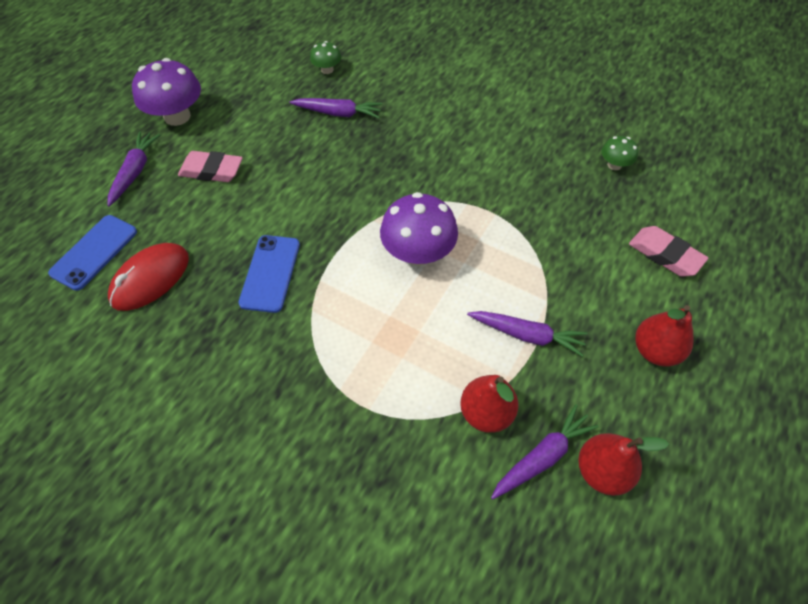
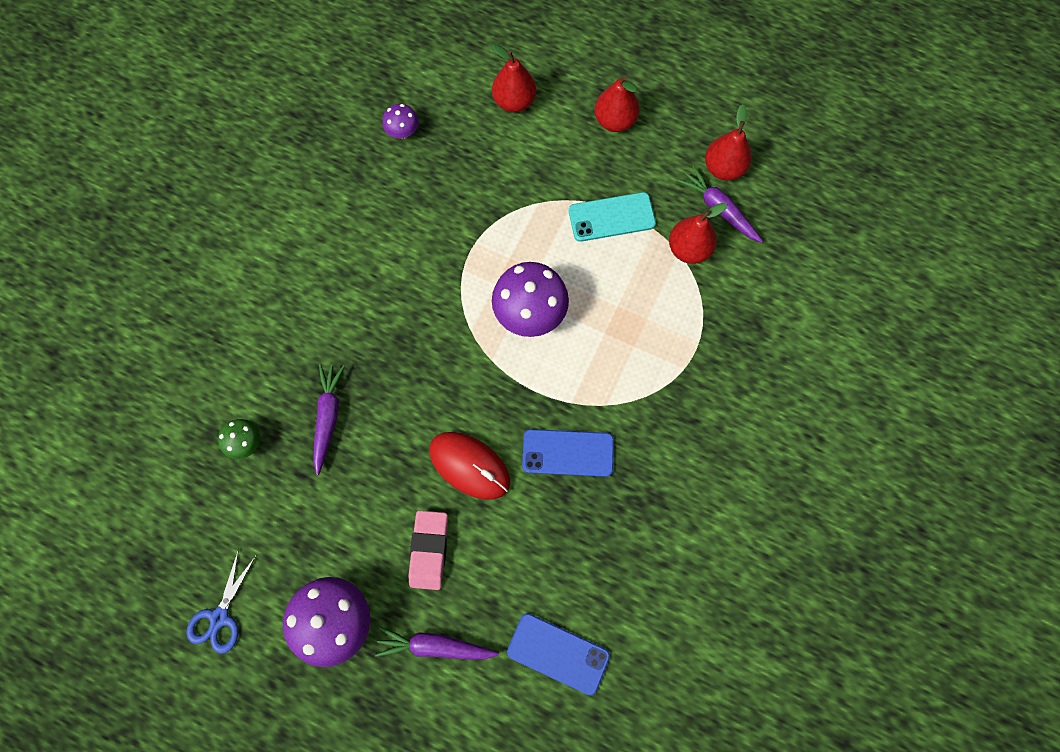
camera: 95 degrees left, 15 degrees up
(150, 279) = (587, 577): red mouse -> red mouse (469, 466)
(202, 59) = (219, 617): none -> blue scissors
(527, 335) = (611, 217): purple carrot -> turquoise phone
(614, 165) = (403, 132): green mushroom -> purple mushroom
(665, 255) = (514, 101): pink eraser -> red pear

